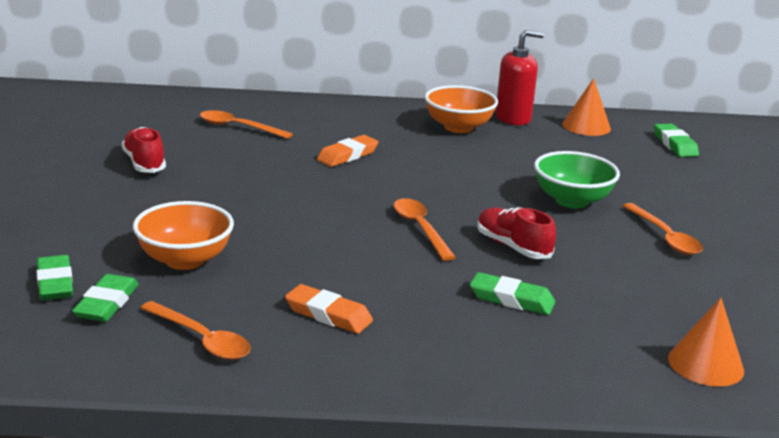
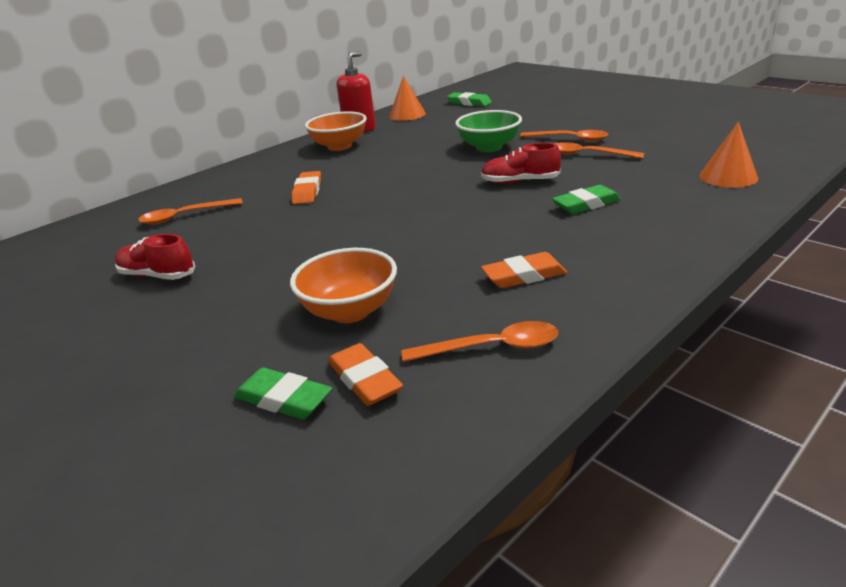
camera: 40 degrees left, 5 degrees up
(107, 304) = (364, 380): green eraser -> orange eraser
(420, 228) = (451, 202): orange spoon -> orange spoon (587, 155)

